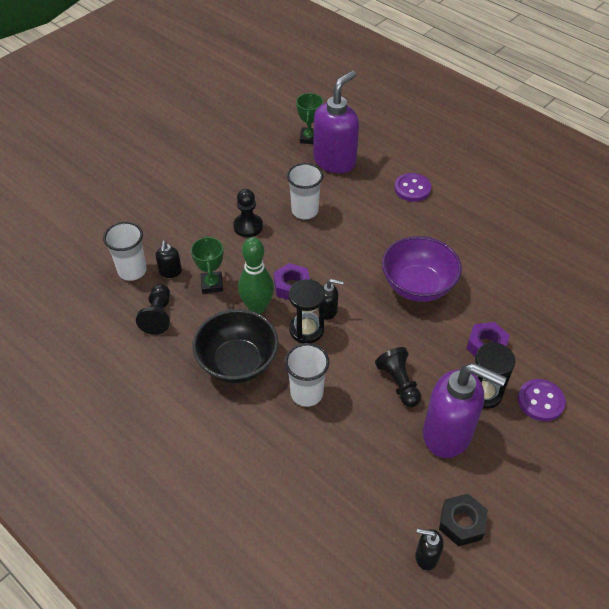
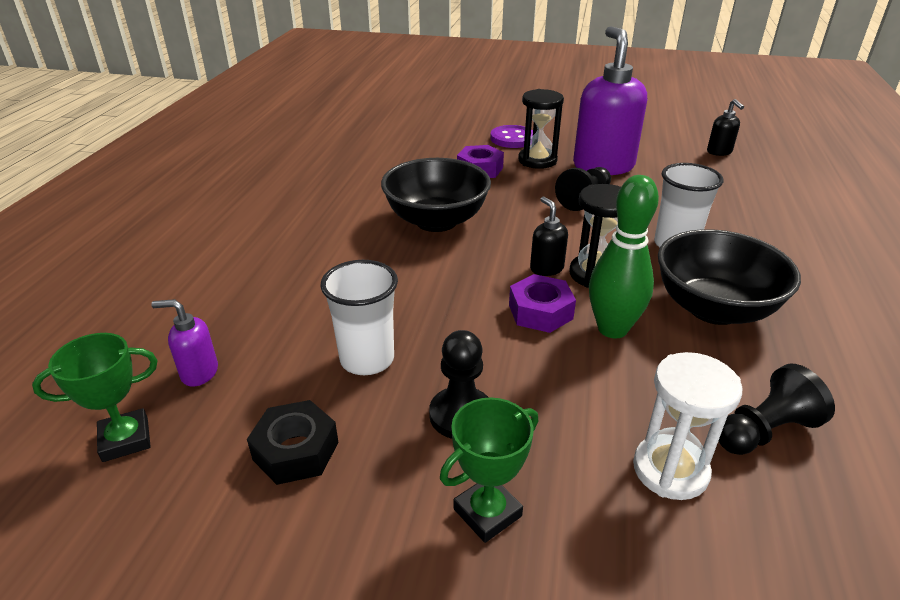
camera: 120 degrees left, 15 degrees down
(132, 271) = (738, 538): white cup -> none
(170, 272) = (670, 470): black soap dispenser -> white hourglass
(212, 284) = (630, 397): green trophy -> green trophy (487, 512)
(335, 161) = (199, 373): purple soap dispenser -> purple soap dispenser, size x0.44
(412, 188) = (241, 270): purple button -> none
(417, 286) = (436, 221): purple bowl -> black bowl
(461, 523) = (670, 146): black nut -> black nut (296, 451)

